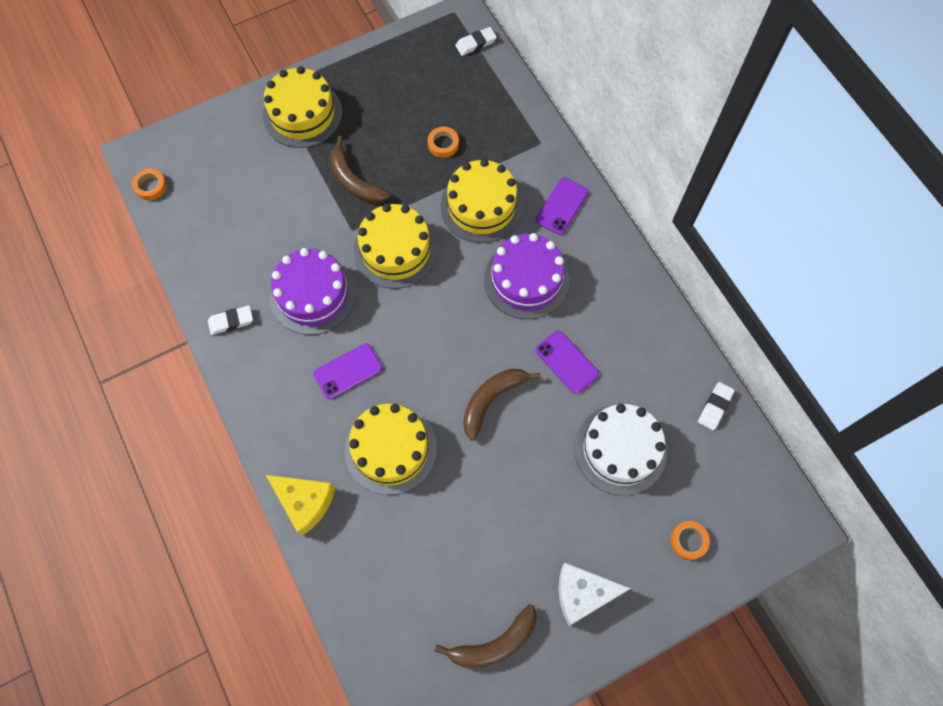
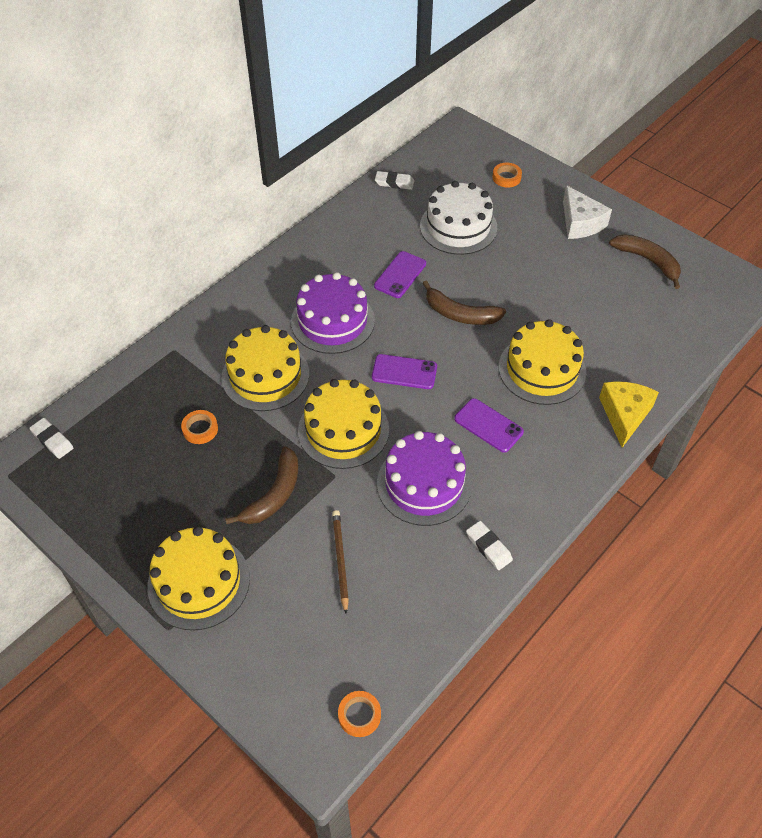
camera: 110 degrees left, 15 degrees down
(274, 210) = (340, 560): none -> brown pencil
(562, 206) = (243, 315): purple phone -> purple phone (404, 372)

